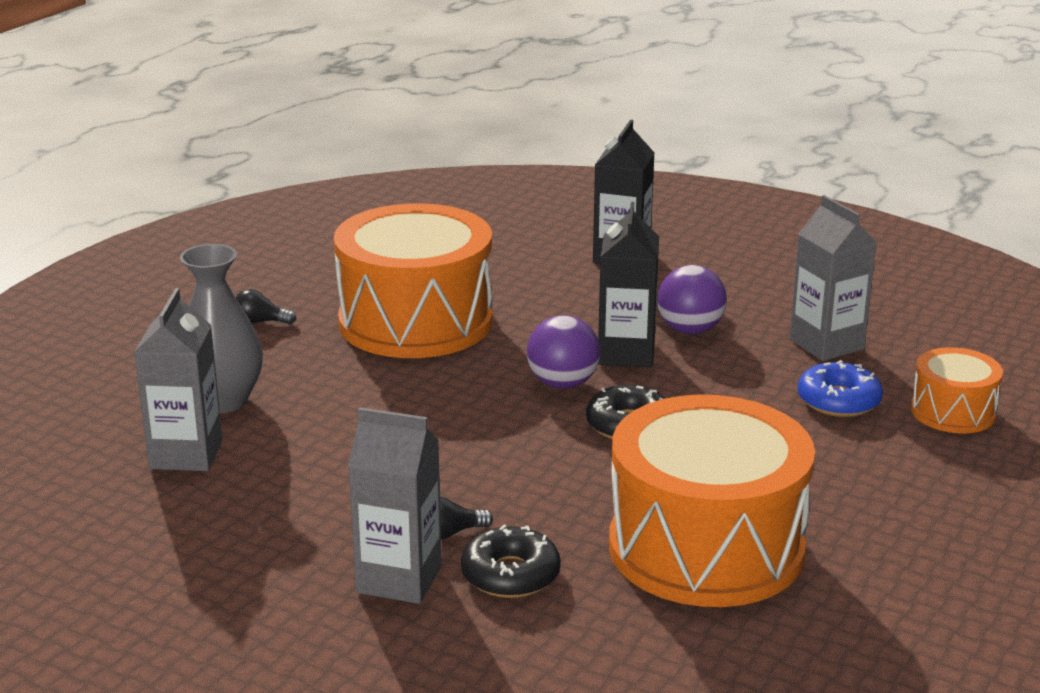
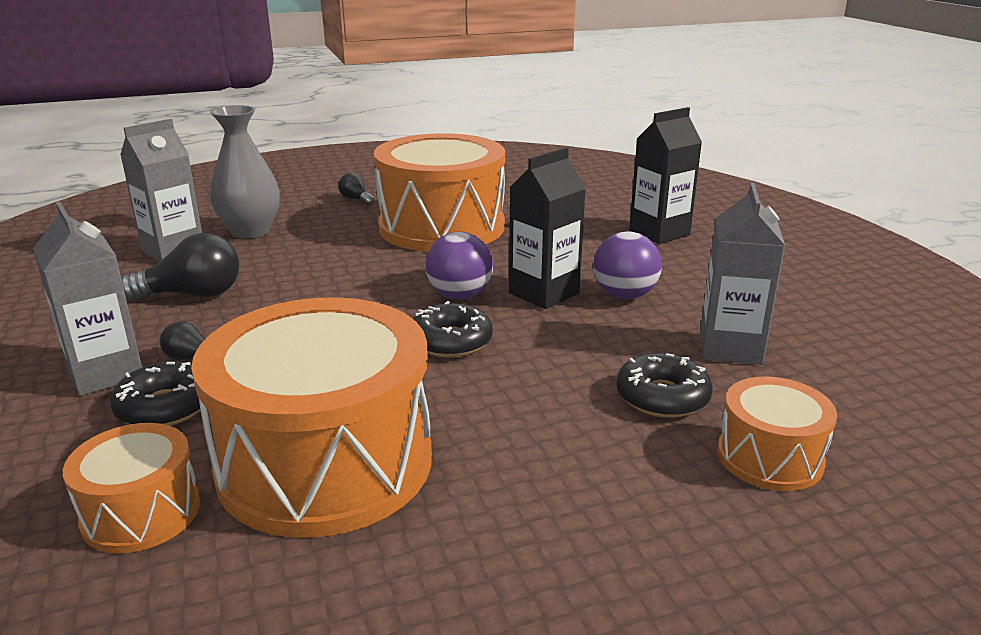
camera: 40 degrees right, 0 degrees up
(316, 485) = (192, 295): none -> black light bulb
(649, 637) = (141, 512): none -> orange drum
(838, 401) = (662, 397): blue donut -> black donut

